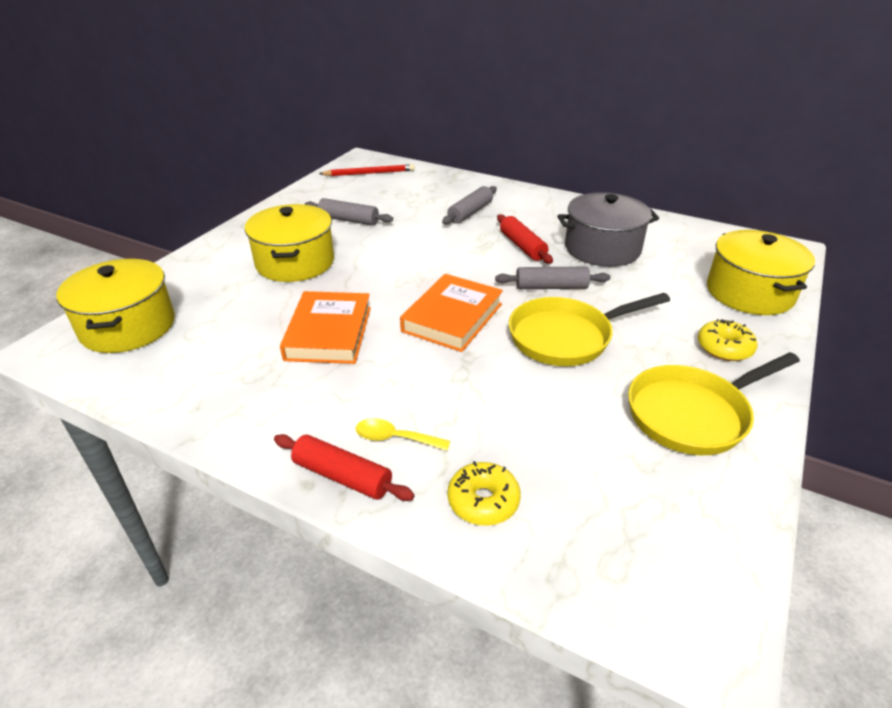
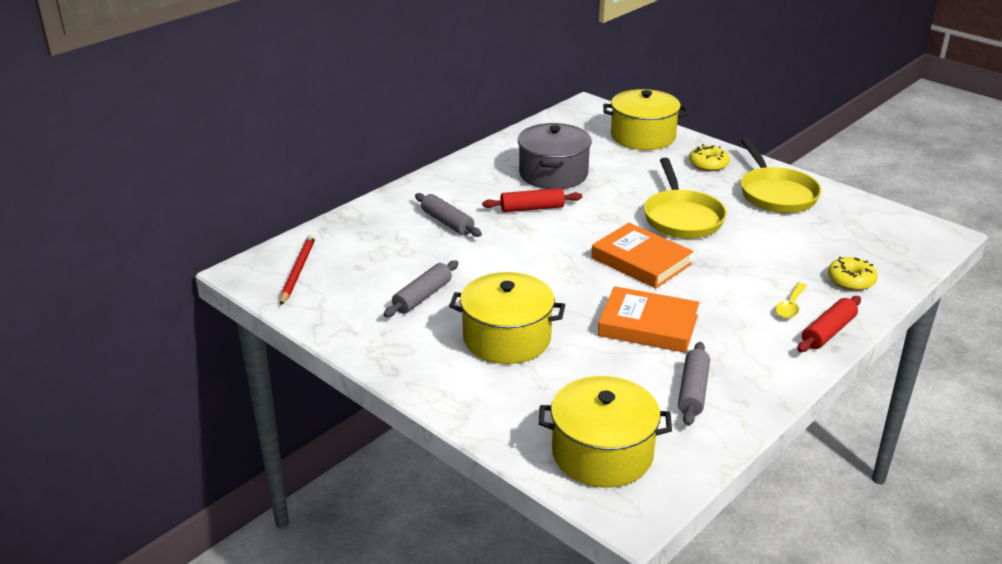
camera: 75 degrees left, 5 degrees down
(551, 287) = (608, 209): grey rolling pin -> grey rolling pin (693, 391)

